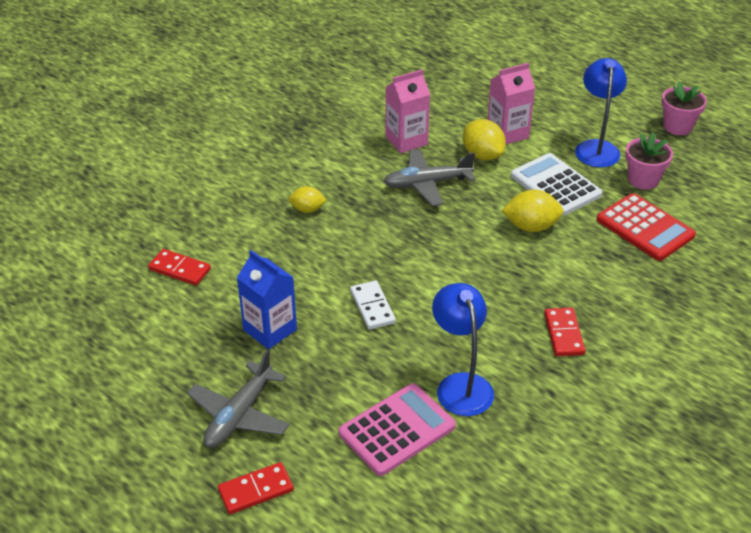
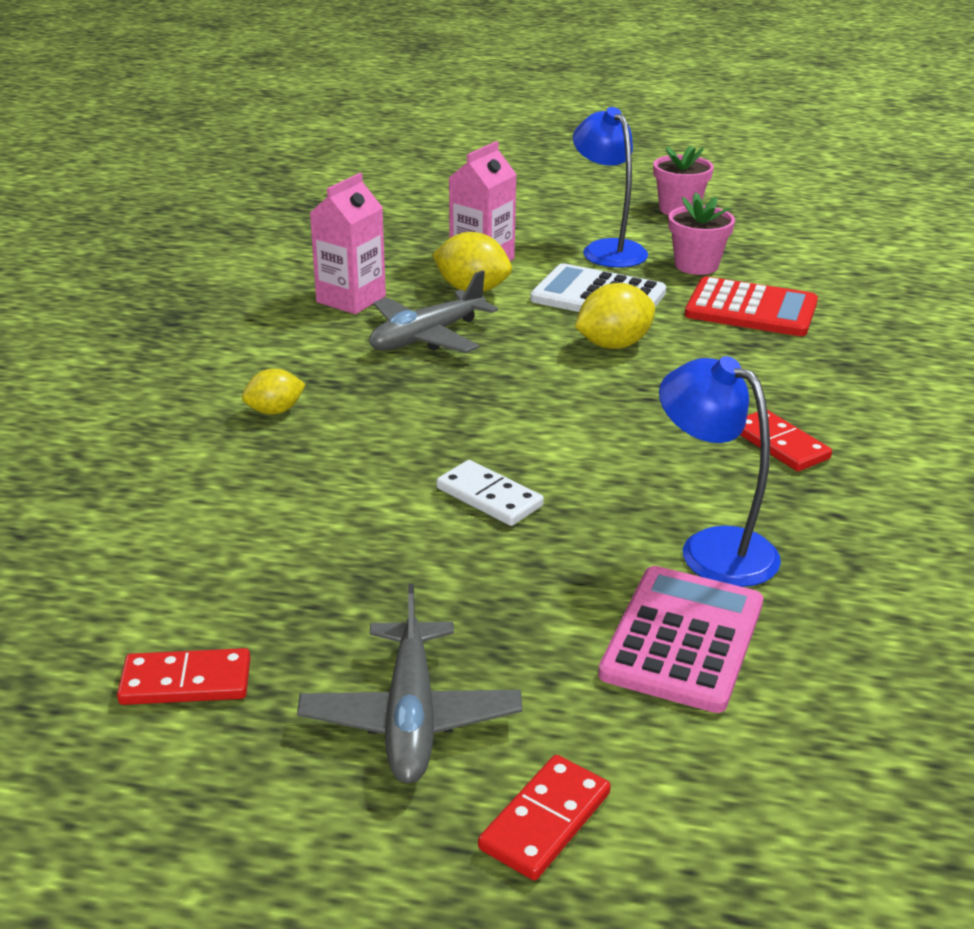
camera: 30 degrees left, 10 degrees down
(180, 269) = (120, 547): red domino -> red domino (186, 682)
(270, 330) = (354, 578): blue carton -> none

